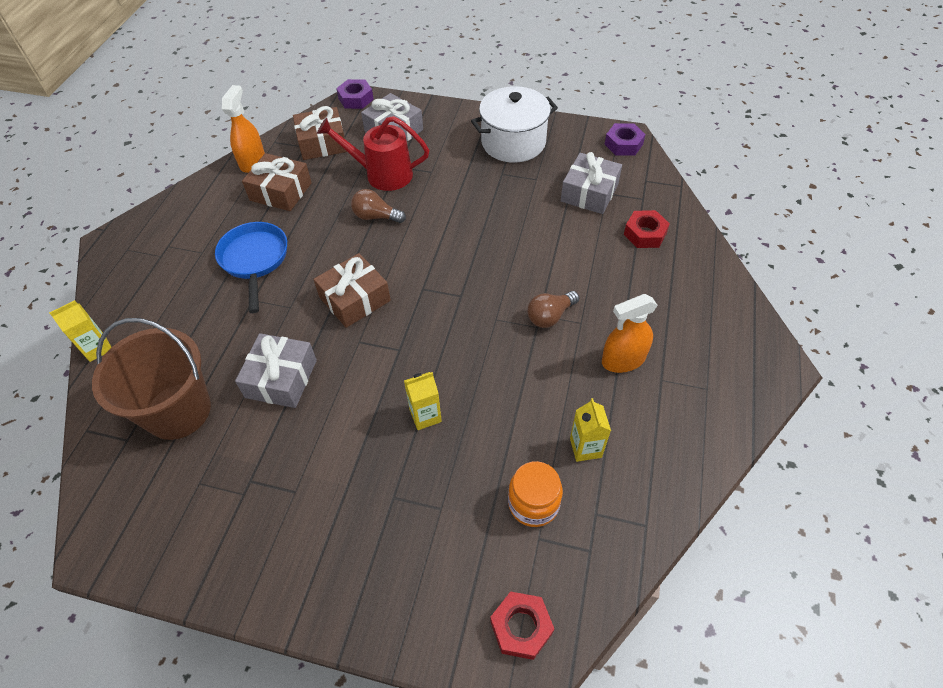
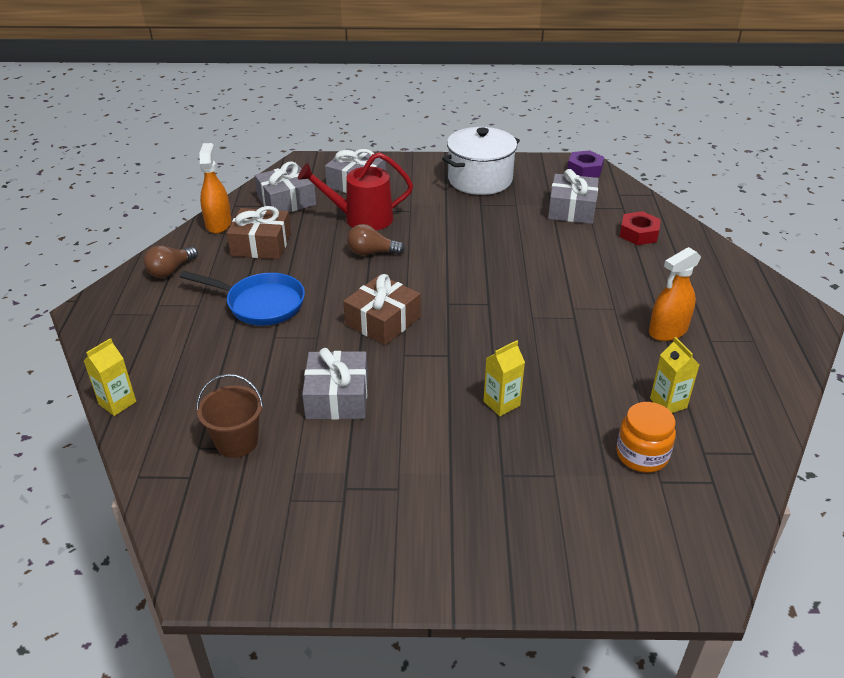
camera: 15 degrees left, 15 degrees down
(178, 411) = (237, 442): brown bucket -> brown bucket, size x0.59
(255, 260) = (260, 304): blue pan -> blue pan turned 135 degrees clockwise
(322, 143) = (286, 201): brown gift -> grey gift
(356, 99) = (304, 162): purple nut -> none
(521, 627) = (680, 555): red nut -> none
(550, 316) = (583, 307): brown light bulb -> brown light bulb (170, 271)

